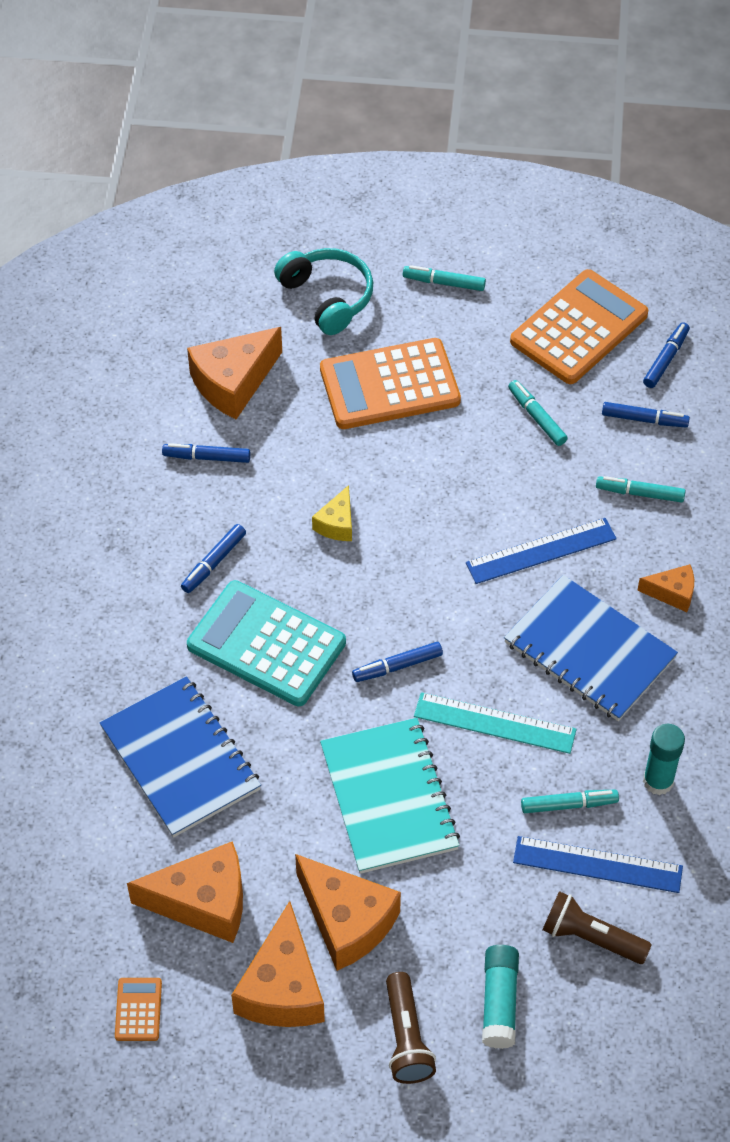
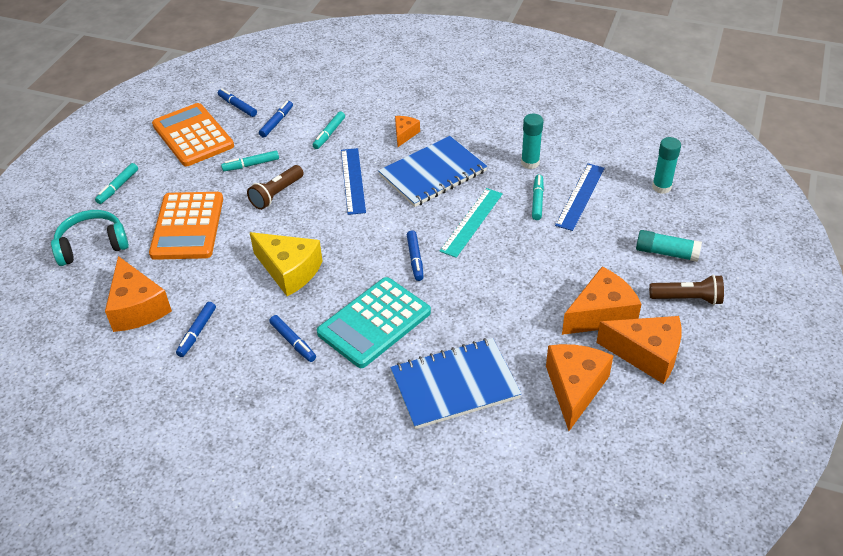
camera: 75 degrees left, 10 degrees down
(138, 1009) = (656, 438): orange calculator -> none
(337, 524) = (289, 271): yellow cheese -> yellow cheese, size x1.89
(389, 797) = (513, 279): turquoise notebook -> none
(590, 937) = (628, 207): brown flashlight -> brown flashlight (276, 194)
(657, 985) = (661, 187): none -> turquoise glue stick

